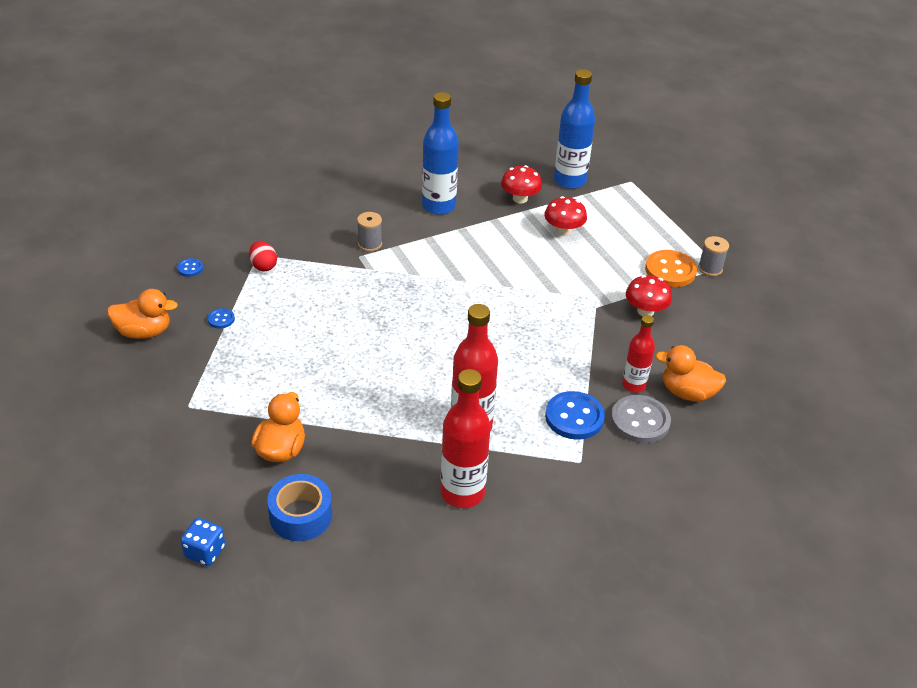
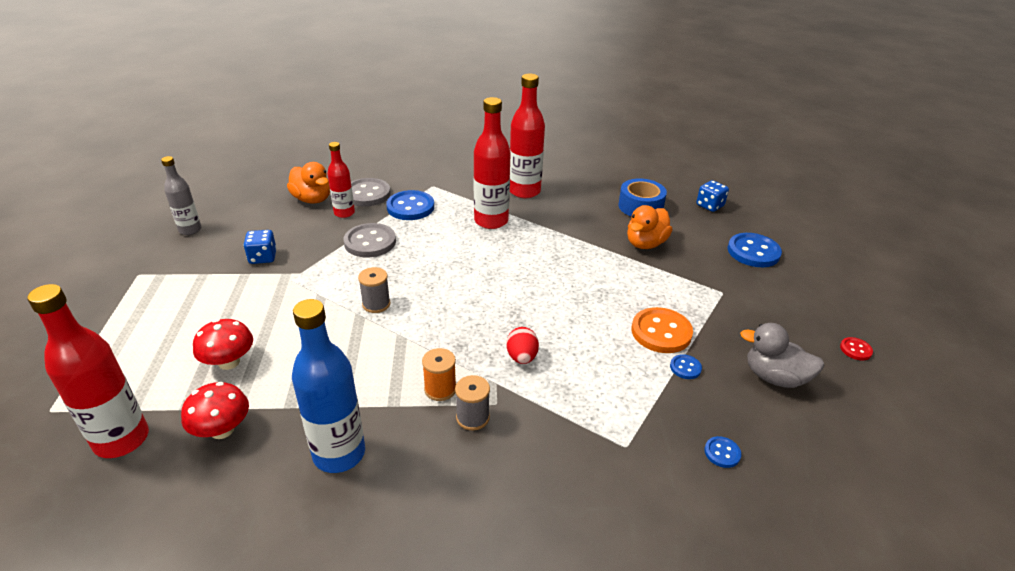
camera: 155 degrees left, 5 degrees down
(62, 379) = (855, 350): none -> red button
(144, 332) = (774, 377): orange duck -> grey duck
(149, 478) = (753, 252): none -> blue button
(263, 266) = (622, 426): red egg -> red egg (522, 357)
(403, 254) = (440, 389): none -> orange spool
(569, 181) = (122, 440): blue bottle -> red bottle
(570, 357) = (370, 242): none -> grey button
(645, 311) = (263, 257): red mushroom -> blue dice
(670, 270) = (187, 284): orange button -> orange button (661, 332)
(710, 268) = (149, 275): grey spool -> grey spool (376, 304)
(746, 317) = (190, 230): none -> grey bottle

